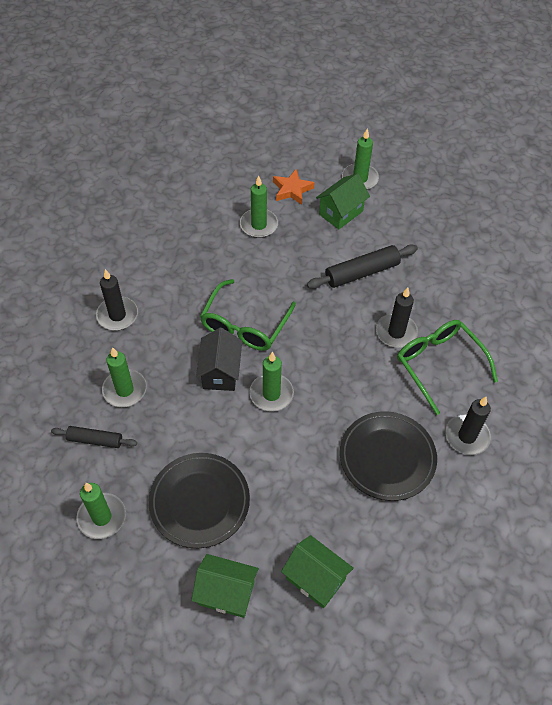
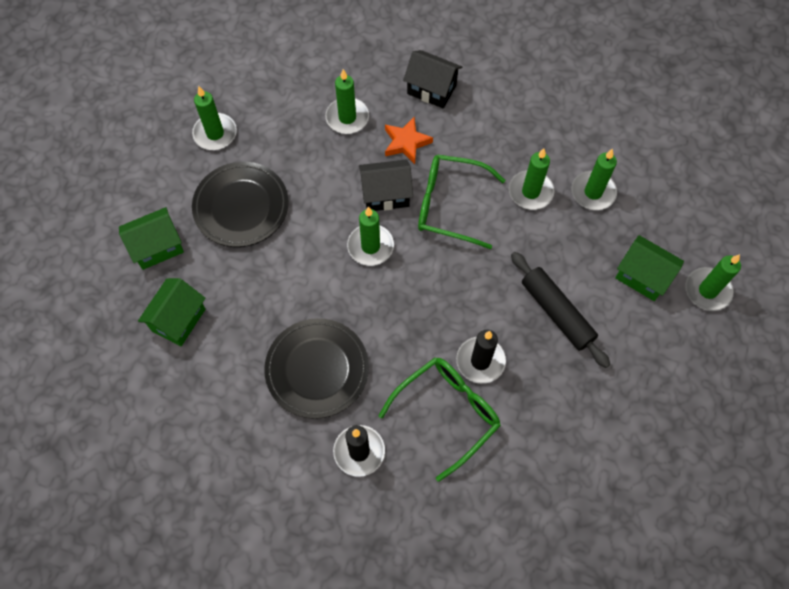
camera: 80 degrees right, 10 degrees up
(95, 440) = (289, 108): black rolling pin -> none
(117, 315) = (431, 89): black candle -> black house
(226, 593) = (157, 247): green house -> green house turned 60 degrees clockwise
(247, 265) = (530, 192): none -> green candle
(292, 190) = (660, 217): orange star -> orange star (406, 143)

